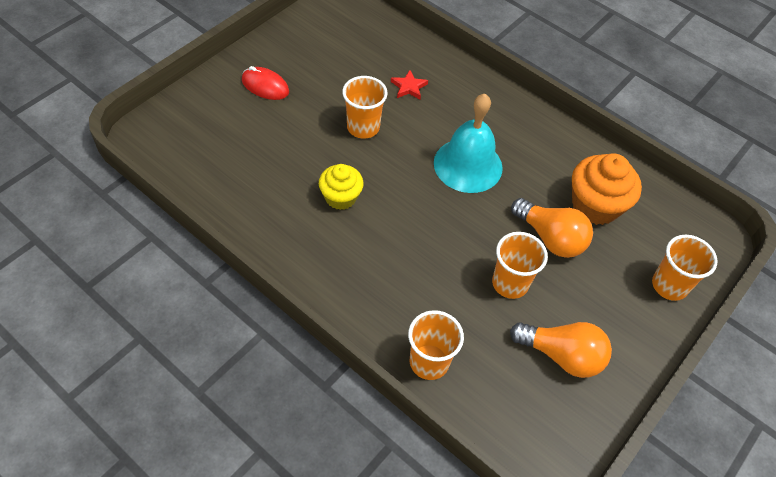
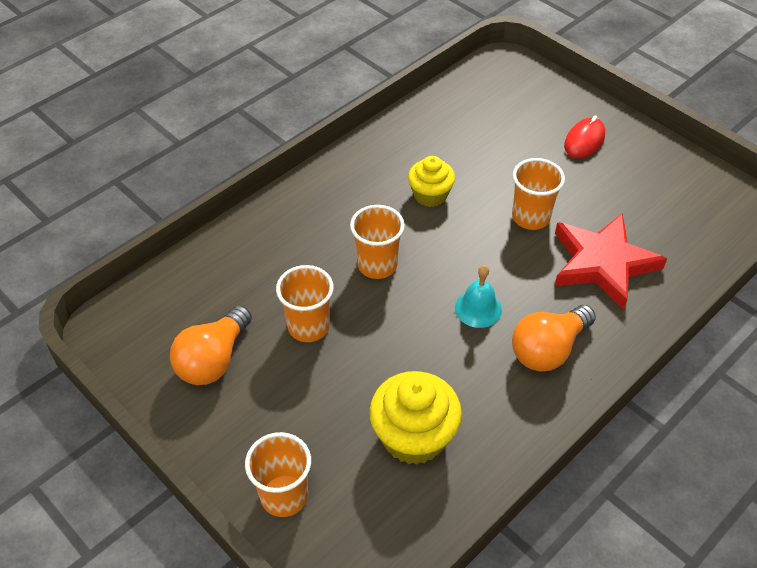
camera: 100 degrees right, 5 degrees down
(409, 87) = (602, 263): red star -> red star, size x2.38
(429, 362) = (229, 249): orange cup -> orange cup (377, 265)
(468, 165) = (478, 308): turquoise bell -> turquoise bell, size x0.55
(550, 238) = (366, 376): orange light bulb -> orange light bulb (548, 349)
(595, 205) = (414, 436): orange cupcake -> yellow cupcake

